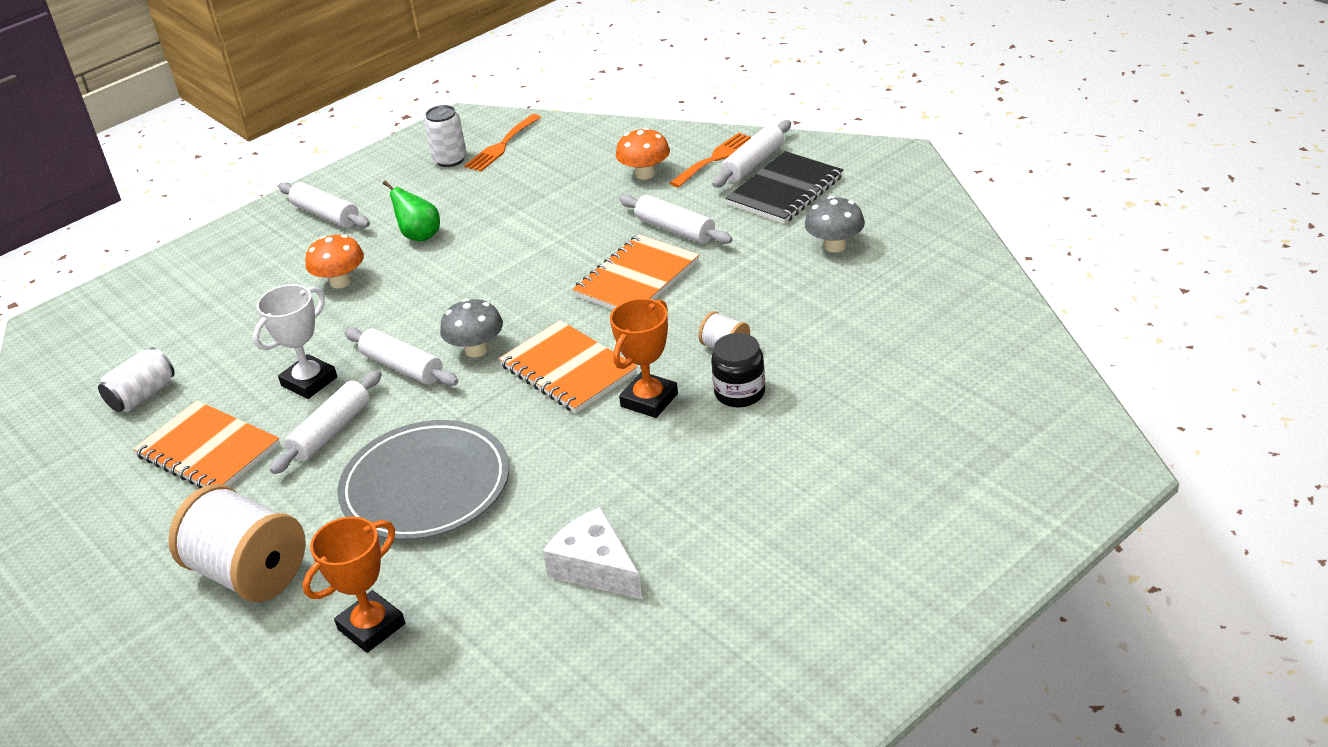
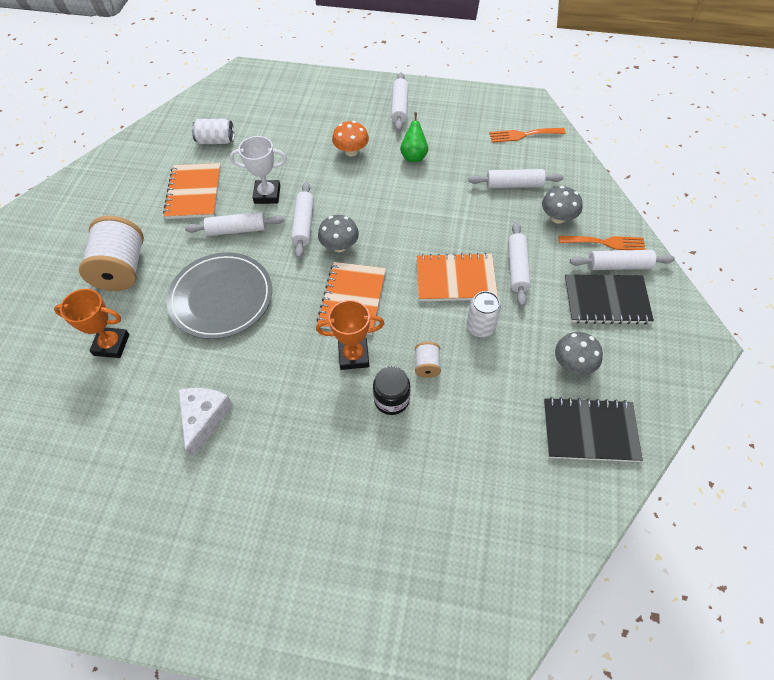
camera: 50 degrees right, 20 degrees up
(450, 160) = (490, 122): white can -> white can (480, 327)
(562, 182) = (514, 185): none -> white rolling pin
(645, 174) = (558, 218): orange mushroom -> grey mushroom
(920, 269) = (590, 431): none -> black notebook

